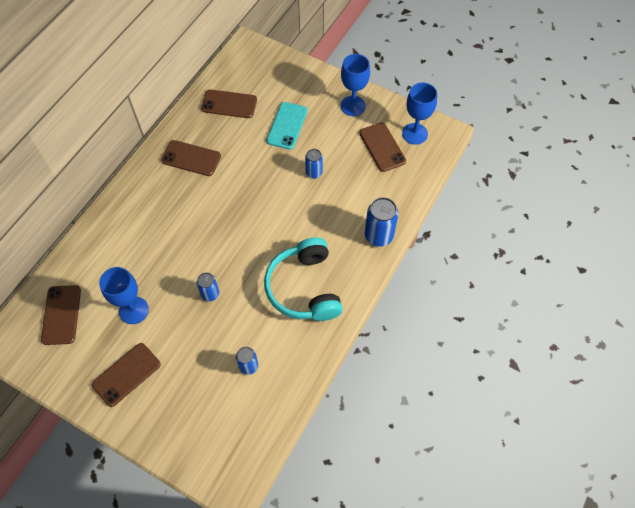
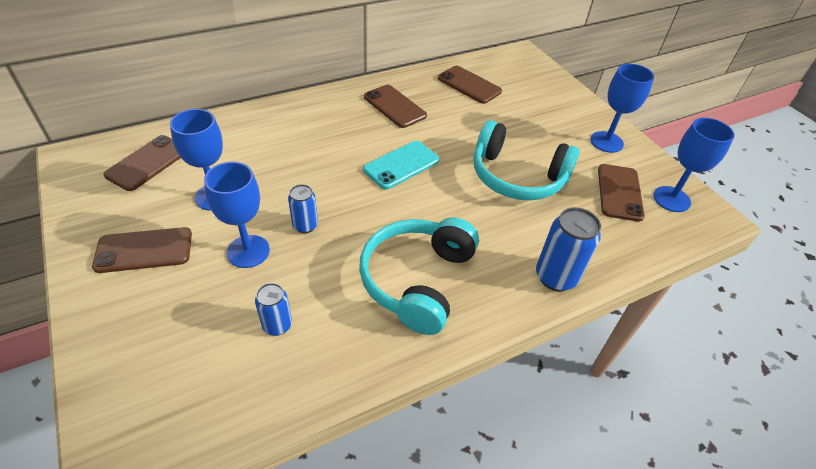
camera: 30 degrees right, 15 degrees down
(191, 333) = (248, 251): none -> blue goblet
(287, 126) = (517, 126): turquoise phone -> turquoise phone (401, 165)
(314, 173) = (517, 177): blue can -> turquoise headphones

